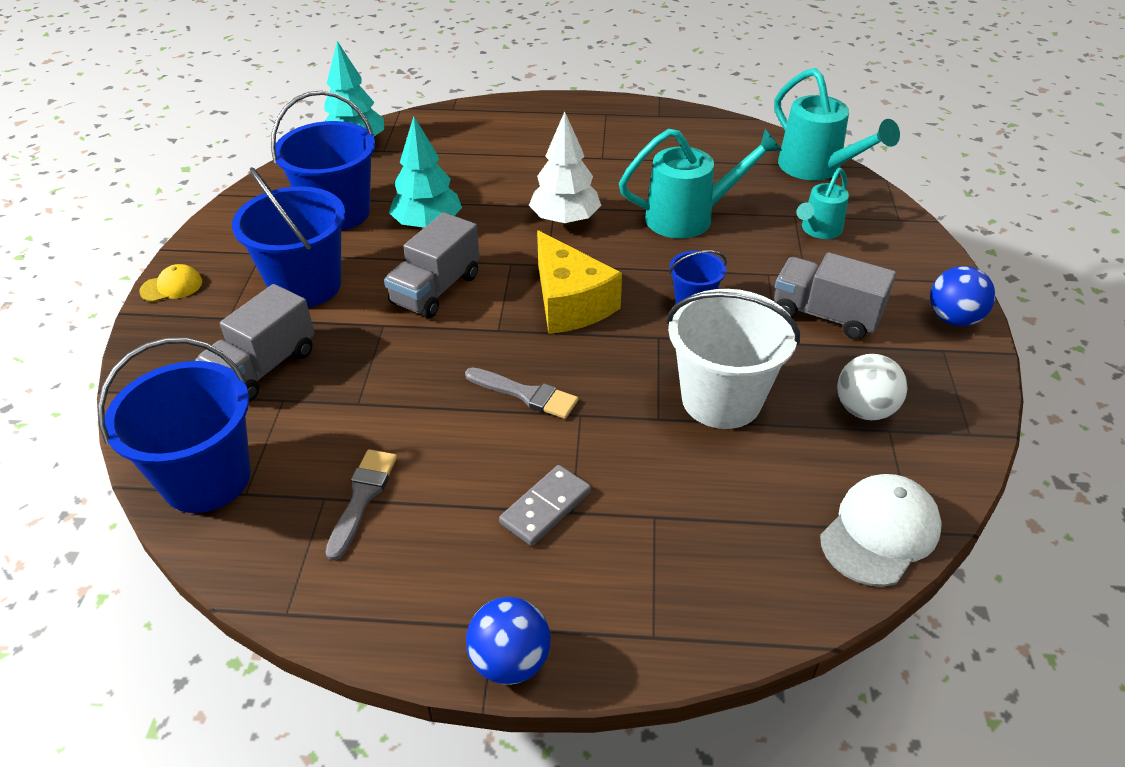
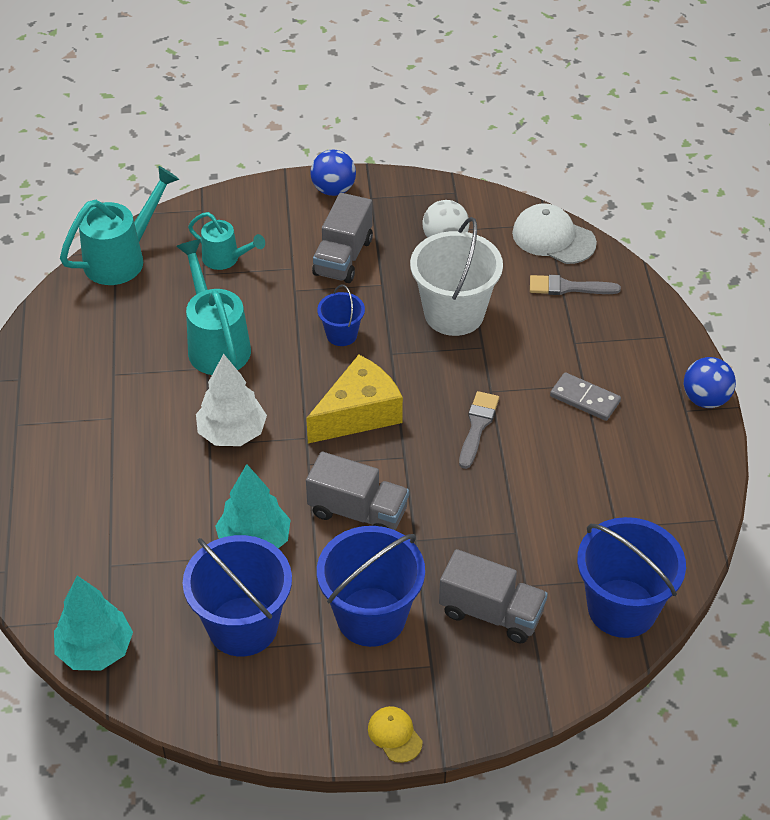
camera: 100 degrees left, 5 degrees up
(362, 497) = (608, 504): grey brush -> grey brush (568, 287)

